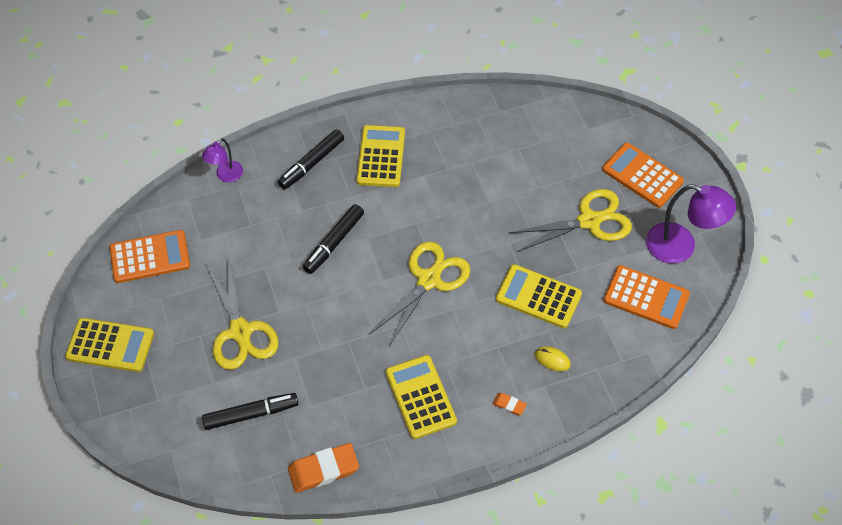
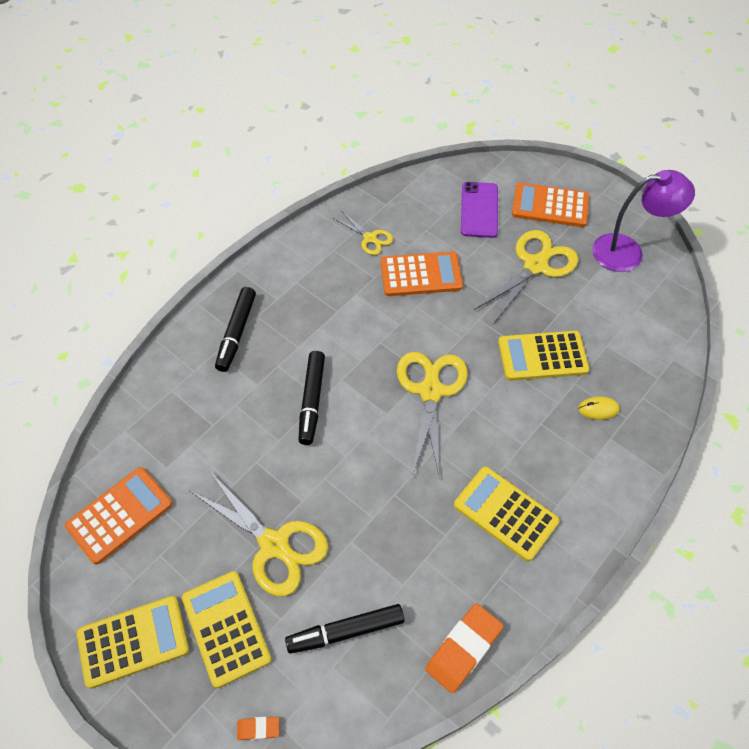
camera: 30 degrees left, 0 degrees up
(226, 176) = (152, 387): purple lamp -> none
(251, 414) = (345, 631): black marker -> black marker turned 150 degrees counterclockwise
(381, 157) = (302, 295): yellow calculator -> yellow calculator (226, 628)
(467, 134) = (370, 238): none -> yellow scissors
(509, 405) = (593, 475): orange eraser -> orange eraser (258, 729)
(577, 151) = (479, 210): none -> purple phone
(646, 297) = (634, 310): orange calculator -> orange calculator (421, 275)

